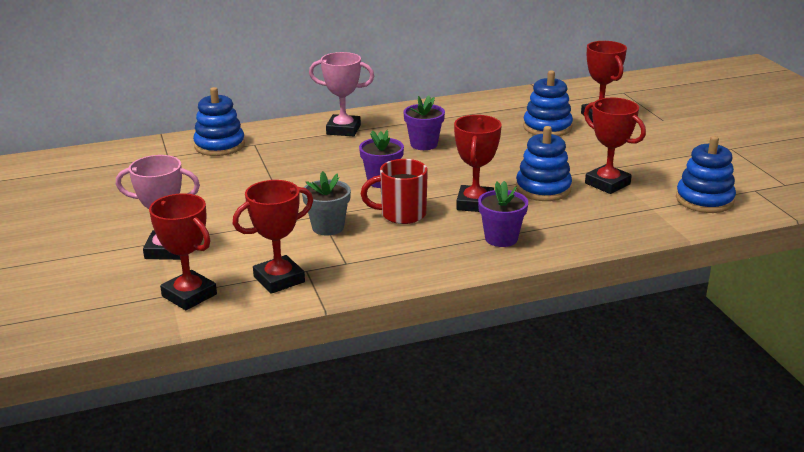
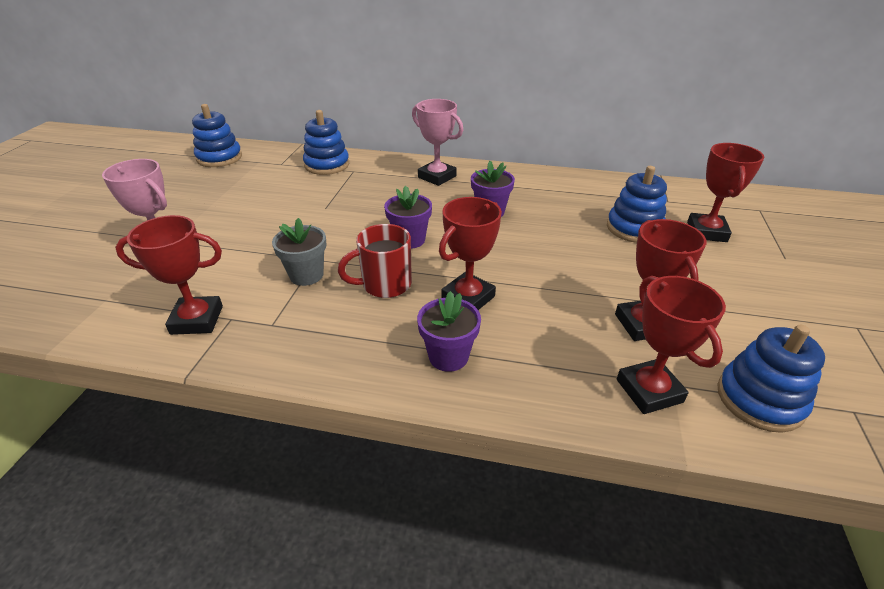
camera: 30 degrees right, 10 degrees up
(189, 295) = (114, 307): red trophy -> red trophy (649, 391)
(401, 214) = (385, 285): red mug -> red mug turned 45 degrees counterclockwise
(543, 189) = (559, 304): blue stacking toy -> blue stacking toy (219, 158)

